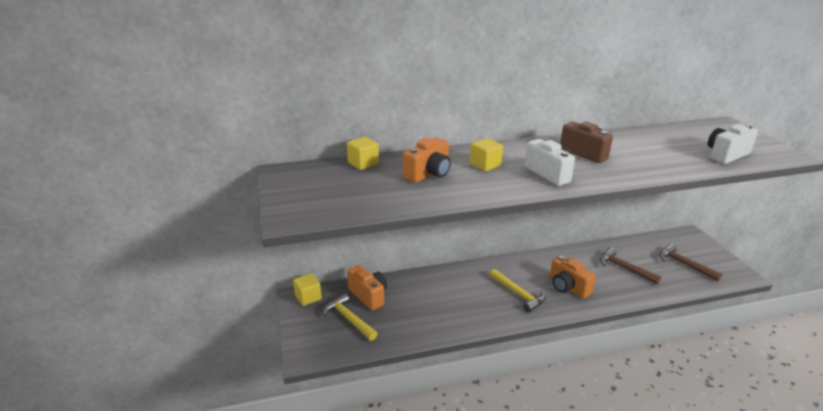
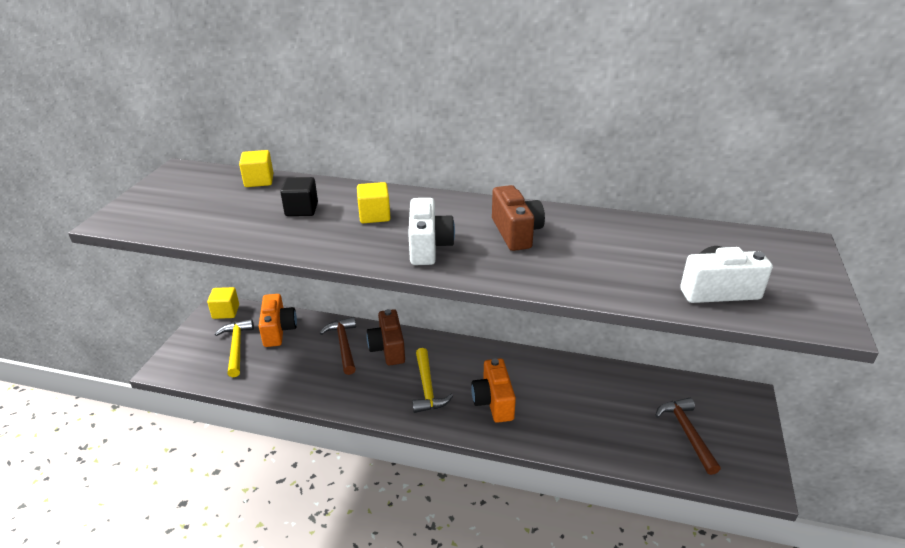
camera: 30 degrees right, 5 degrees up
(428, 174) = (301, 209): orange camera -> black cube
(464, 279) = (388, 348): none -> brown camera
(624, 268) = (594, 406): brown hammer -> brown hammer (343, 345)

